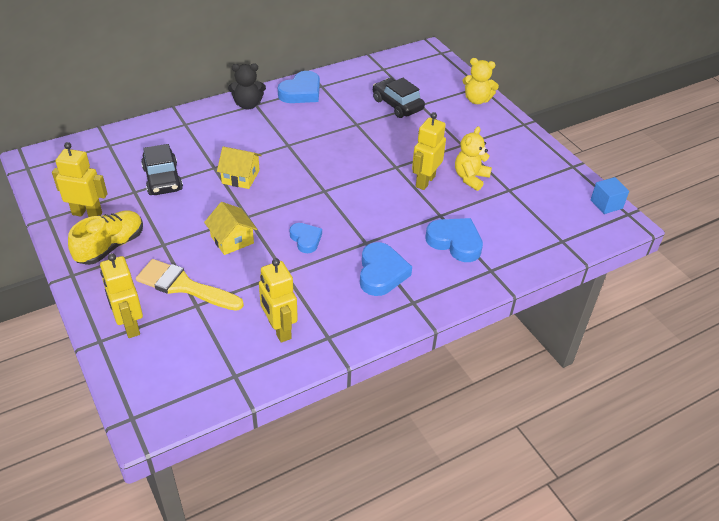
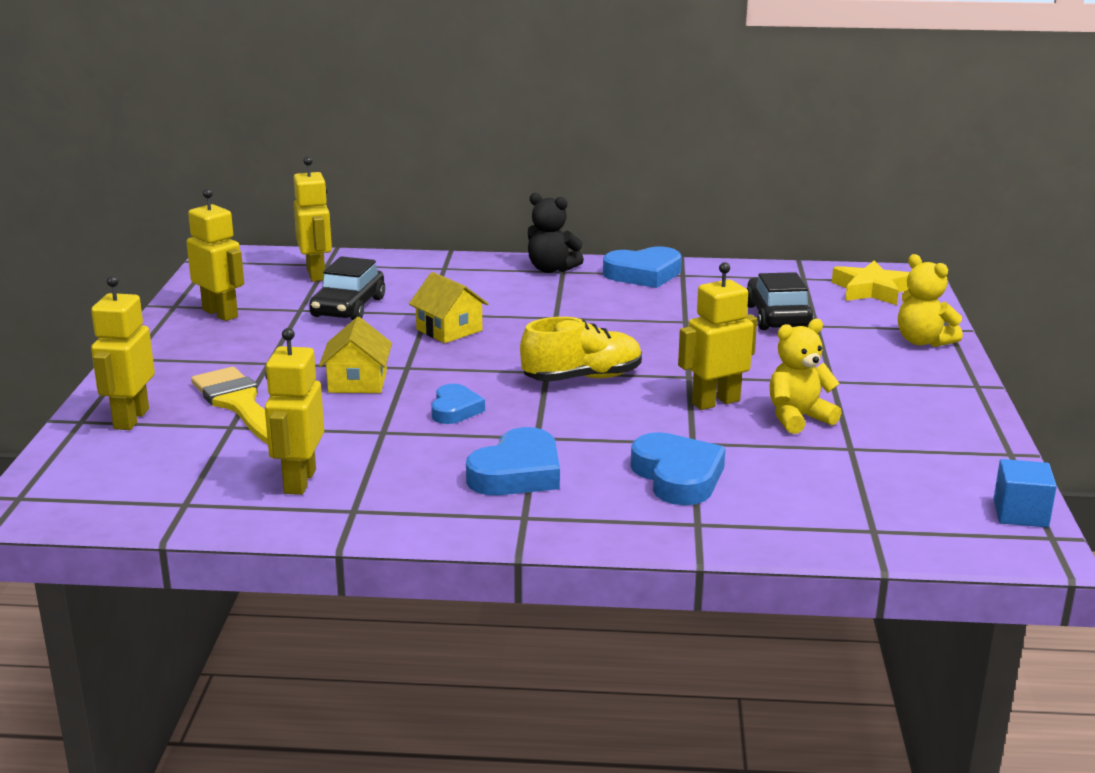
camera: 35 degrees right, 20 degrees down
(110, 246) = (206, 347): yellow shoe -> yellow shoe (582, 378)
(112, 156) = (316, 274): none -> yellow robot
(423, 68) = (871, 290): none -> yellow star

